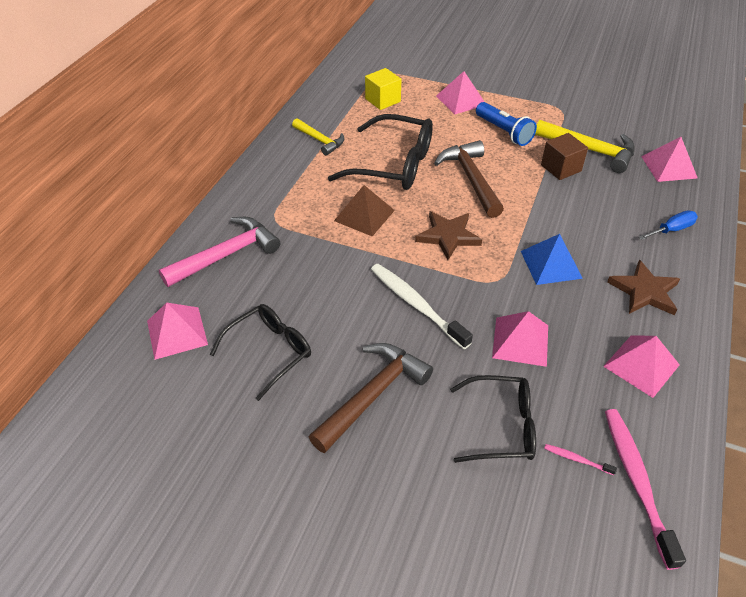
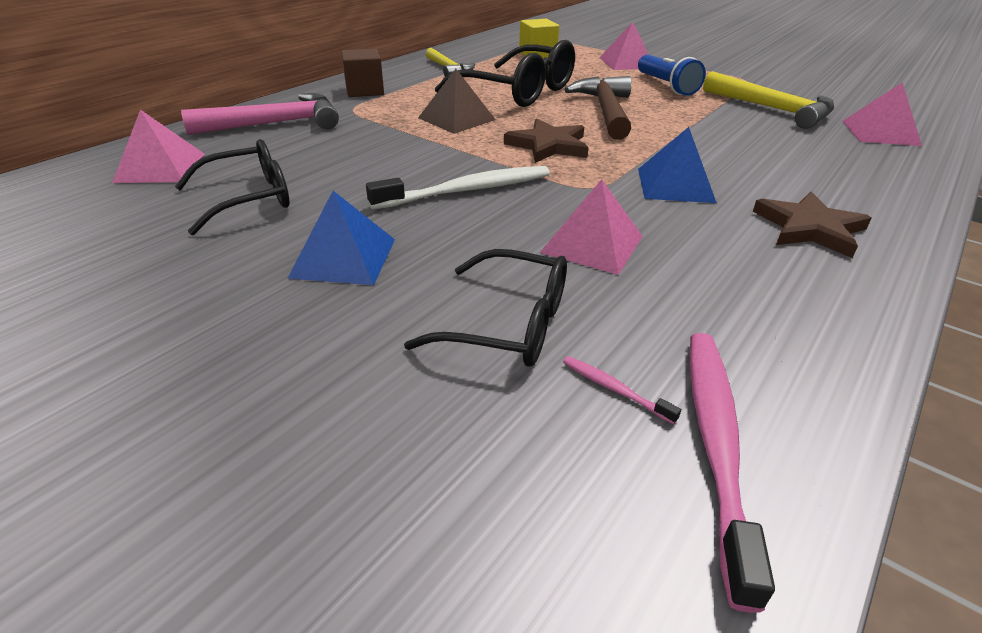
camera: 15 degrees right, 10 degrees down
(373, 395) = (343, 258): brown hammer -> blue pyramid
(416, 305) = (467, 190): white toothbrush -> white toothbrush turned 90 degrees clockwise
(561, 168) = (727, 117): brown cube -> brown cube (364, 90)
(641, 365) = (777, 300): pink pyramid -> none
(672, 230) = (870, 181): blue screwdriver -> none

